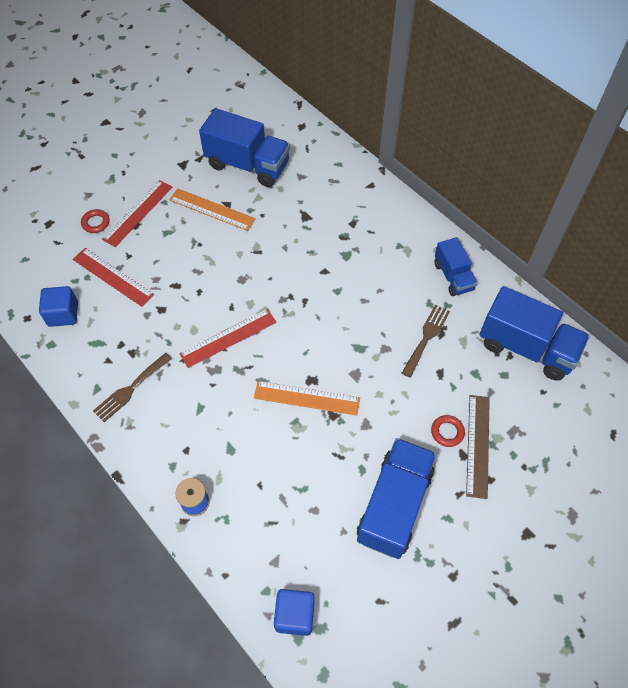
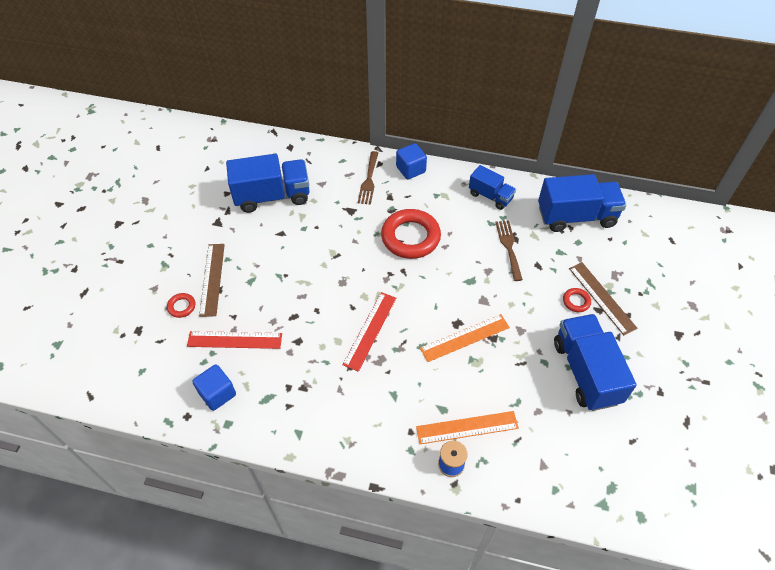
camera: 35 degrees left, 5 degrees down
(130, 389) = (327, 416): brown fork -> brown fork (369, 180)
(138, 213) = (212, 279): red ruler -> brown ruler
(212, 209) = (272, 244): orange ruler -> orange ruler (467, 427)
(295, 615) = (588, 491): blue cube -> blue cube (410, 169)
(339, 273) = (410, 237): none -> red ring

